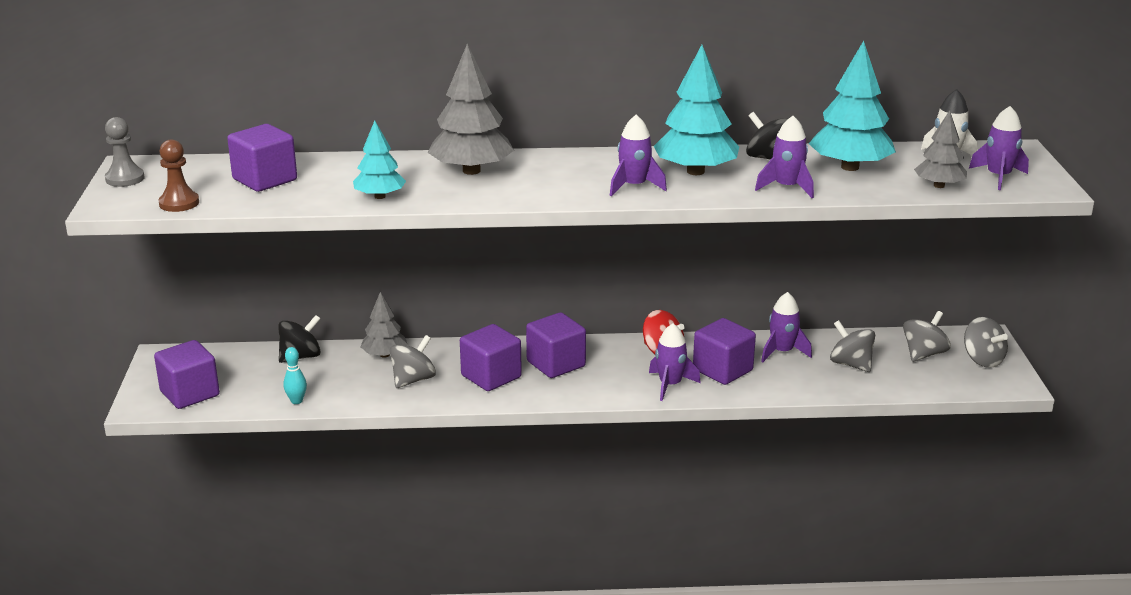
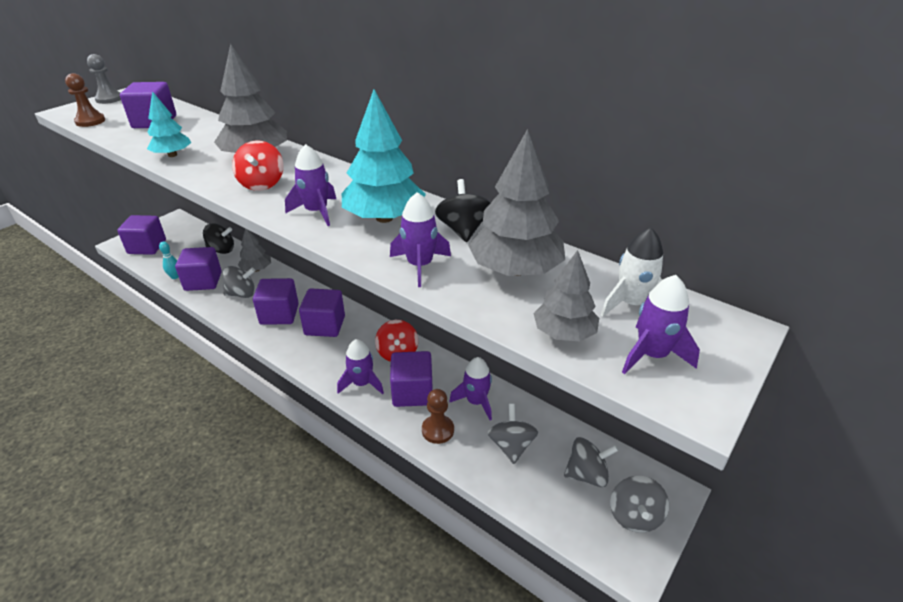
camera: 40 degrees right, 10 degrees up
(342, 390) = (203, 281): none -> purple cube
(535, 186) = (262, 184): none -> red spinning top
(783, 382) = (438, 430): none -> brown pawn
(849, 167) = (515, 270): turquoise tree -> grey tree

